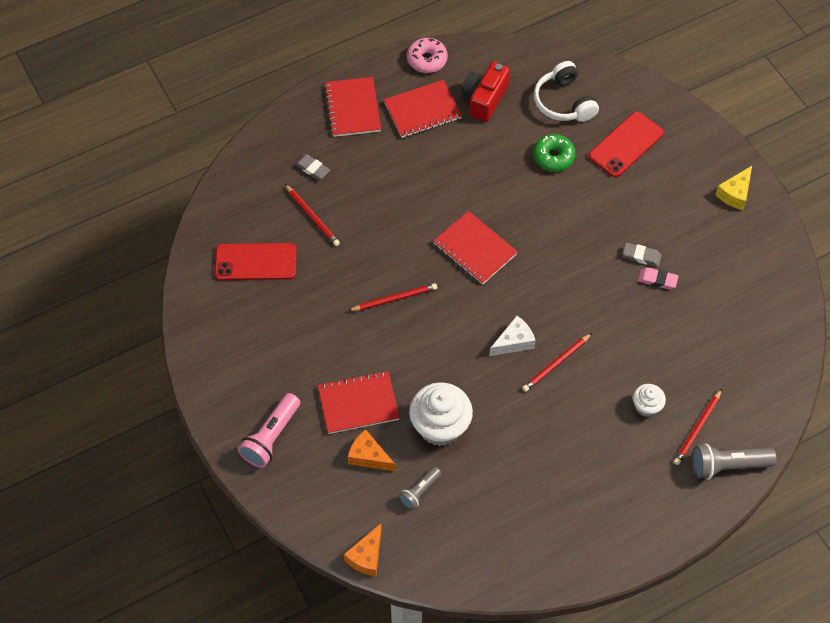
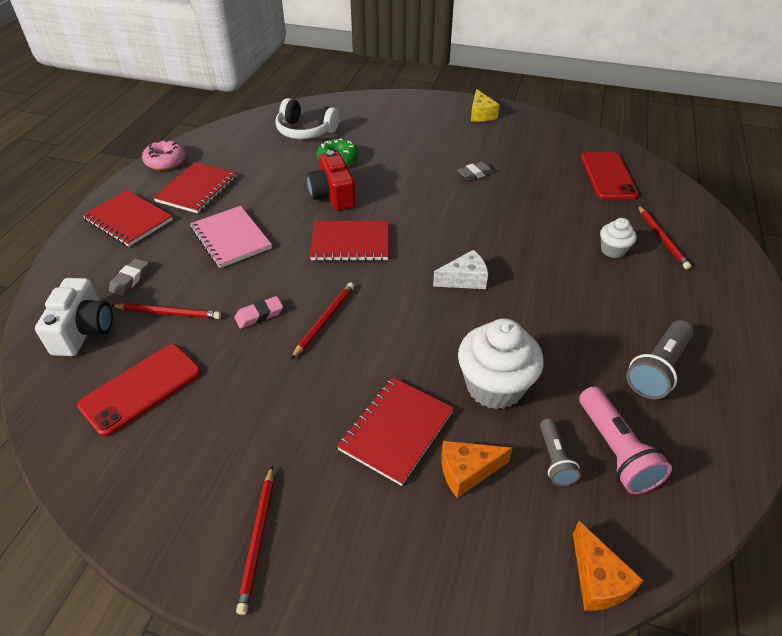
camera: 45 degrees left, 15 degrees down
(257, 192) = (84, 330): none -> white camera
(271, 437) = (342, 548): pink flashlight -> pink flashlight (615, 450)
(312, 169) = (130, 279): grey eraser -> grey eraser turned 60 degrees counterclockwise
(402, 180) = (231, 238): none -> pink notebook
(484, 99) = (242, 158): red camera -> red camera (333, 195)
(514, 342) = (464, 279): white cheese -> white cheese turned 60 degrees clockwise
(556, 364) = (515, 271): red pencil -> red pencil (258, 539)
(625, 144) = (378, 129): red phone -> red phone (608, 176)
(657, 280) = (504, 179): pink eraser -> pink eraser (259, 315)
(728, 465) = (714, 245): grey flashlight -> grey flashlight (657, 369)

